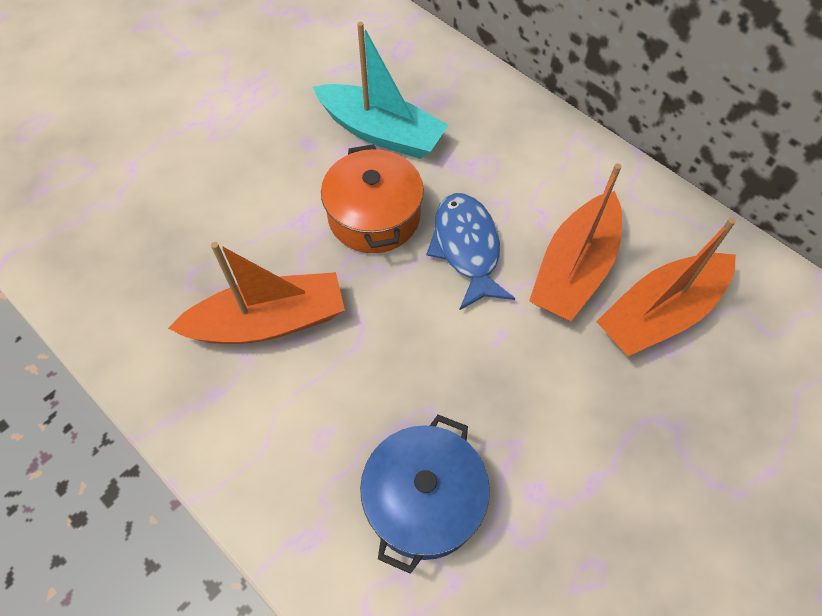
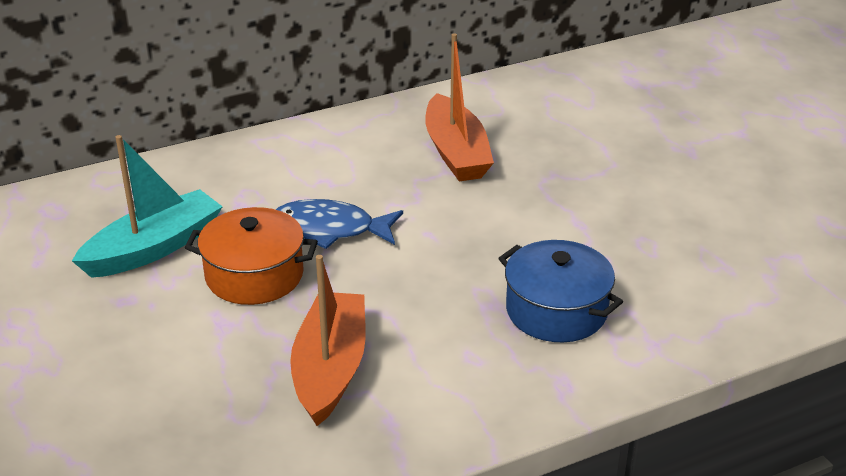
camera: 70 degrees left, 25 degrees down
(574, 269) = (390, 180): orange boat -> none

